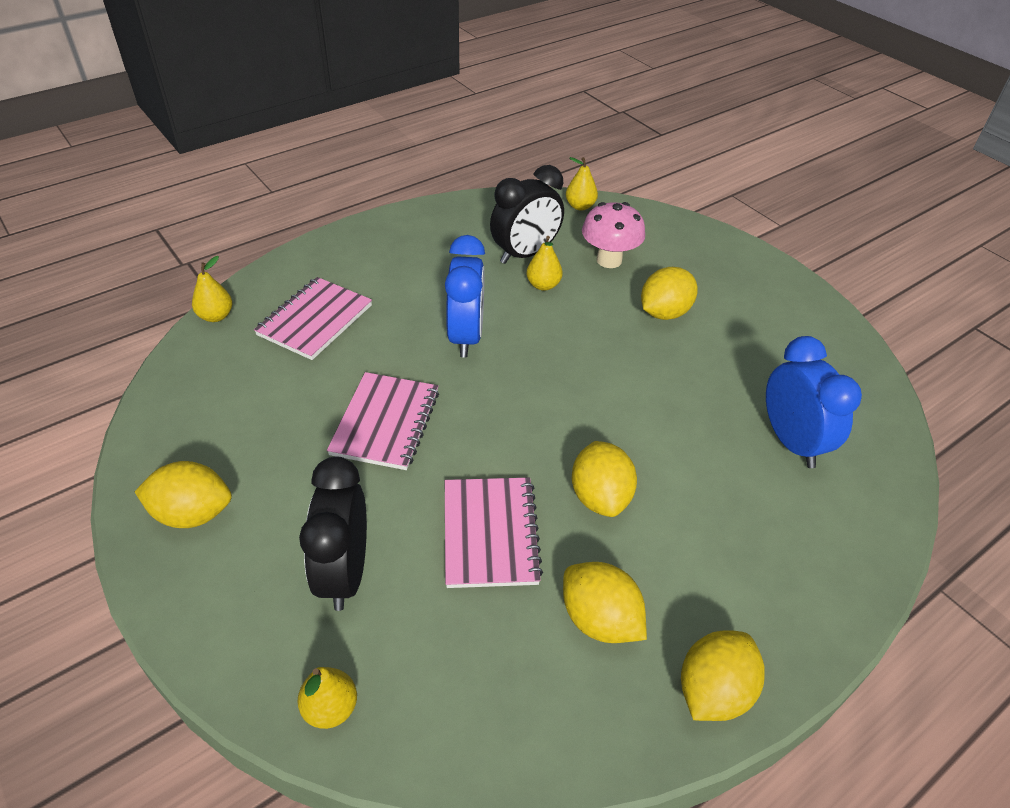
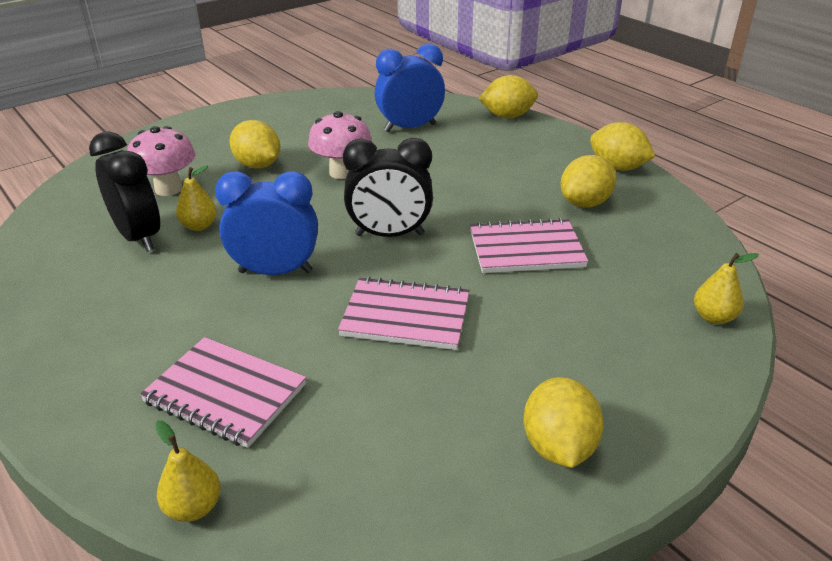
camera: 90 degrees left, 10 degrees down
(345, 573) = (591, 324): black clock -> black clock (389, 234)
(580, 206) = (60, 203): yellow pear -> none
(600, 497) = (476, 200): yellow lemon -> yellow lemon (507, 116)
(656, 377) = (342, 172): none -> pink mushroom

